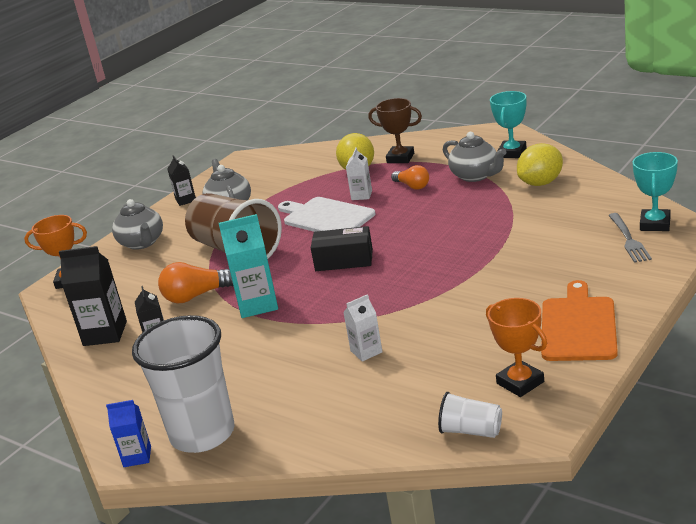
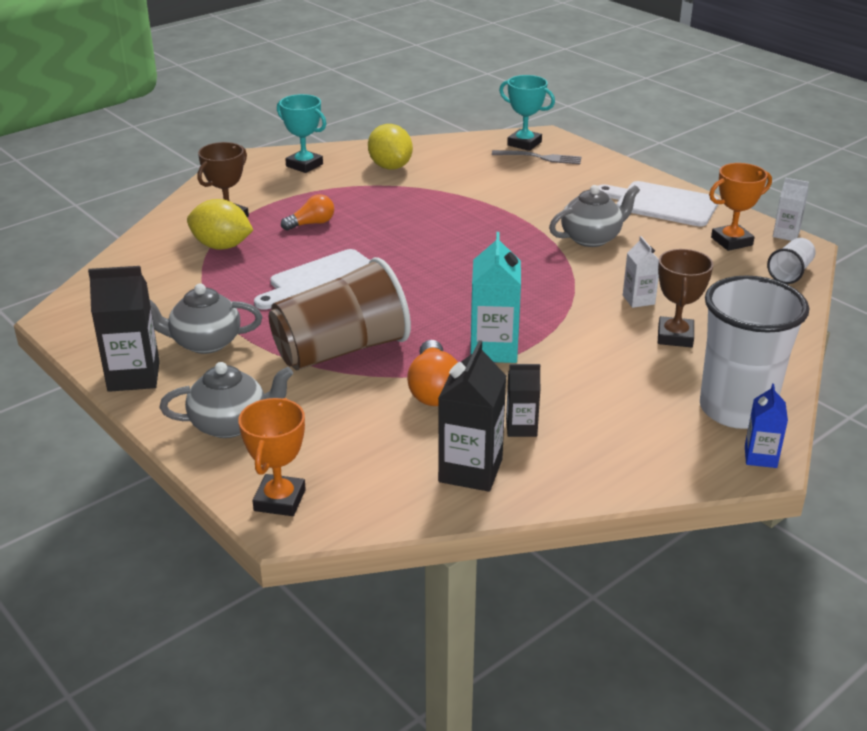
camera: 80 degrees left, 5 degrees up
(185, 200) = (134, 376): black carton -> black carton, size x1.72
(310, 382) = (675, 336): none -> brown trophy
(344, 260) = (442, 286): black box -> none
(361, 195) = (295, 254): white carton -> white carton (786, 234)
(475, 176) = (332, 190): grey teapot -> grey teapot (591, 238)
(578, 326) = (662, 204): orange cutting board -> white cutting board

